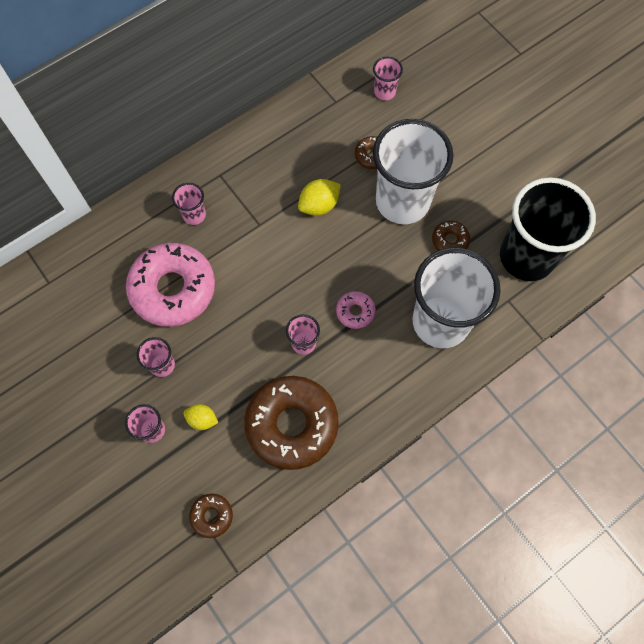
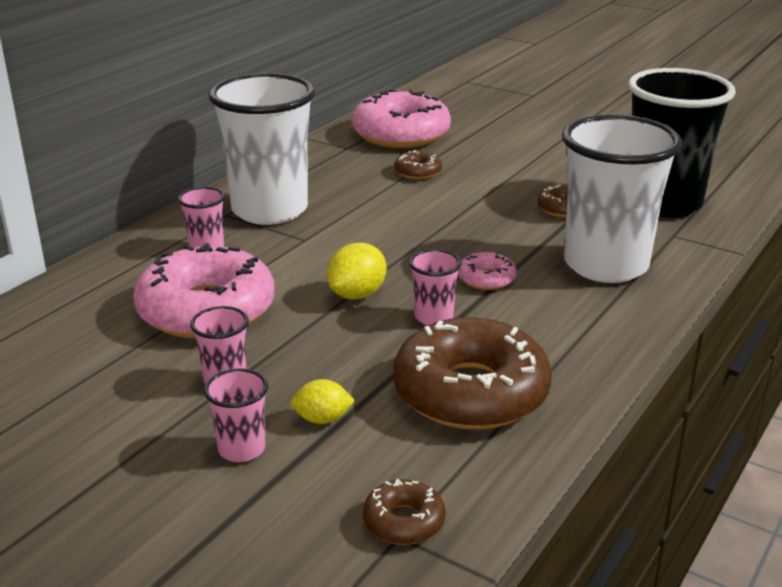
camera: 20 degrees left, 40 degrees down
(319, 205) = (376, 213): yellow lemon -> yellow lemon (357, 294)
(384, 92) = (401, 134): pink cup -> pink donut
(402, 201) = (480, 194): white cup -> white cup (269, 210)

